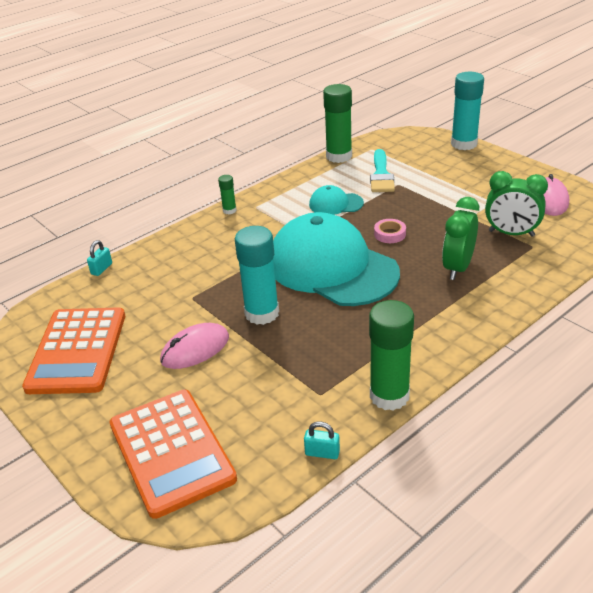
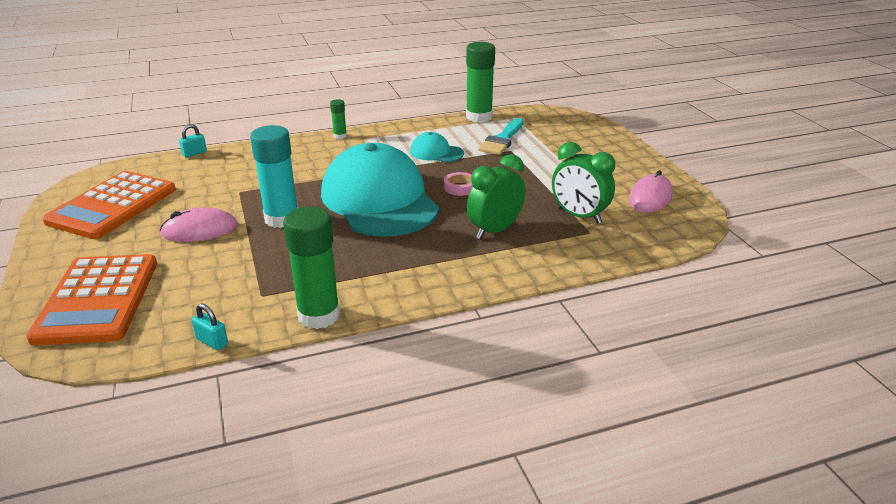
camera: 20 degrees right, 5 degrees down
(464, 144) = (609, 132): turquoise glue stick -> none

